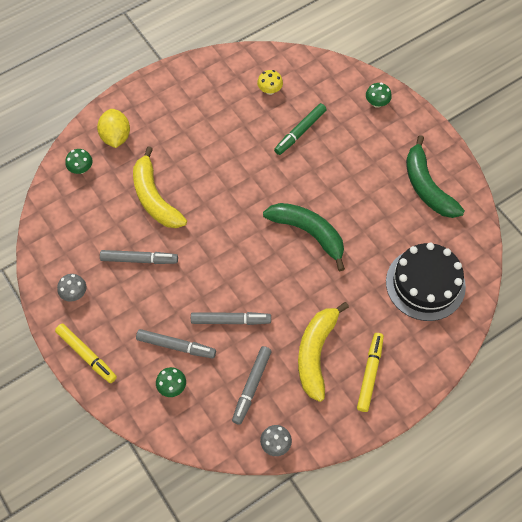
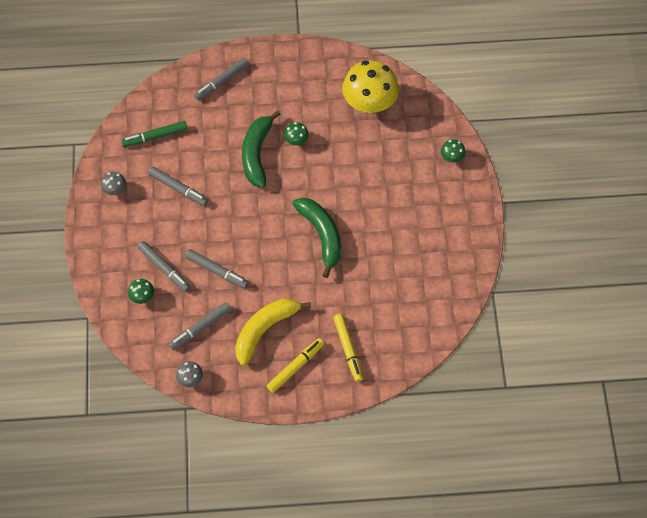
camera: 30 degrees right, 0 degrees up
(81, 168) = (179, 94): green mushroom -> green mushroom (296, 140)
(86, 355) = (95, 240): yellow marker -> yellow marker (348, 349)
(116, 137) = (221, 82): yellow lemon -> grey marker
(154, 198) = (220, 146): yellow banana -> none
(270, 90) = (369, 103): yellow mushroom -> yellow mushroom, size x2.31
(300, 132) = (370, 150): green marker -> green marker (155, 136)
(425, 284) = (387, 323): black cake -> none
(427, 187) = (444, 247): green banana -> green banana (257, 154)

